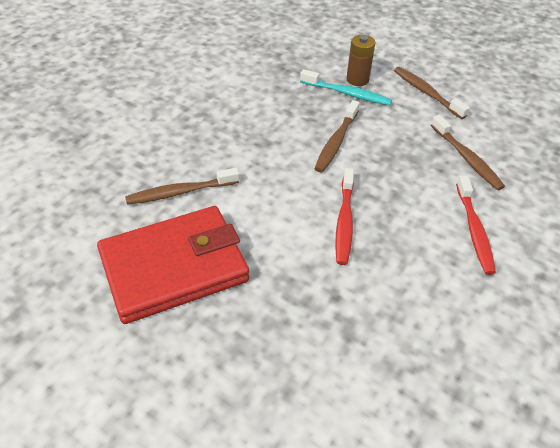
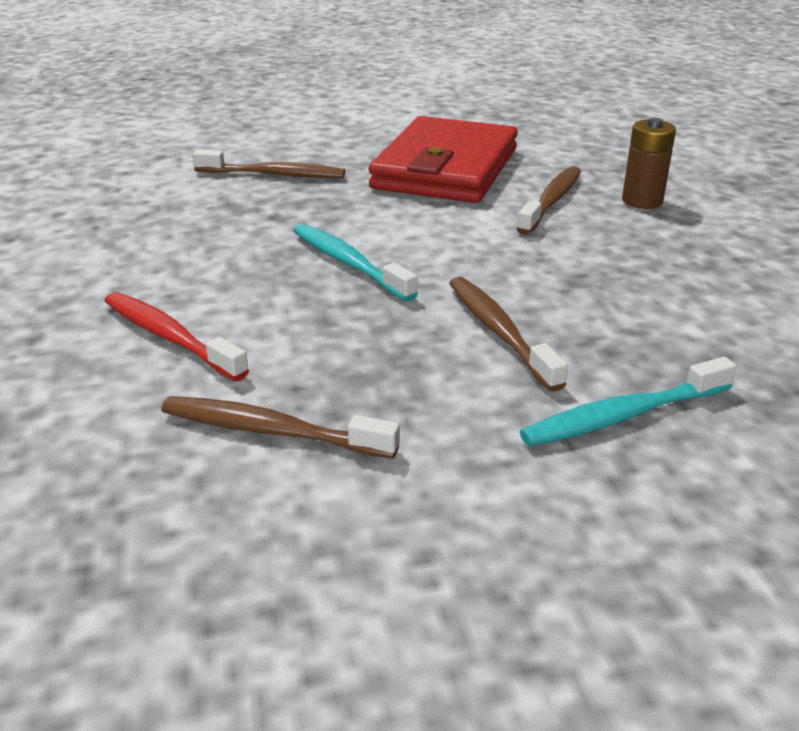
camera: 135 degrees right, 15 degrees down
(344, 222) = (348, 263): red toothbrush -> turquoise toothbrush
(357, 79) = (662, 458): brown battery -> brown battery (642, 201)
(426, 93) = (505, 527): brown toothbrush -> brown toothbrush (274, 174)

